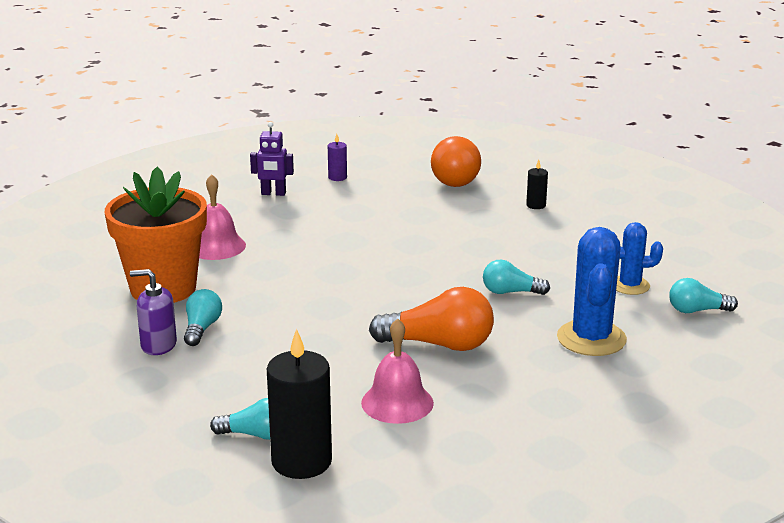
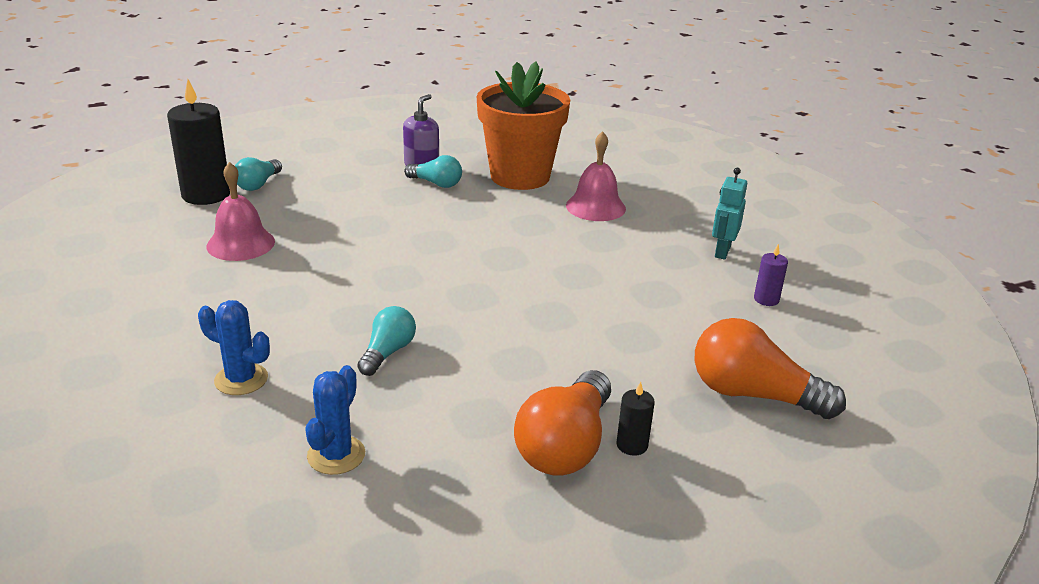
camera: 105 degrees right, 5 degrees up
(273, 193) = (722, 252): purple robot -> turquoise robot
(439, 345) = (315, 283): orange light bulb -> orange light bulb (565, 445)
(591, 339) = (241, 379): blue cactus -> blue cactus, size x0.61
(697, 310) = (225, 495): turquoise light bulb -> none

